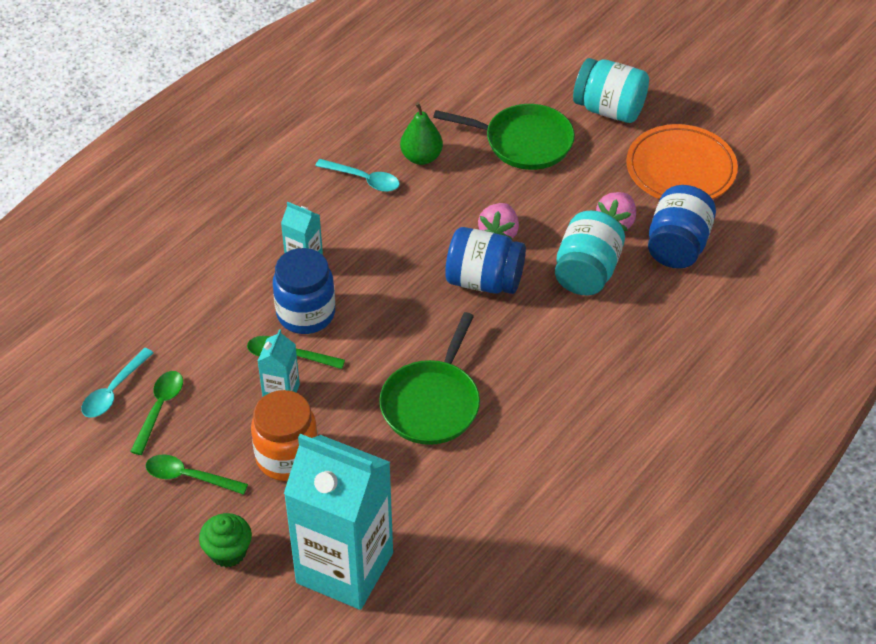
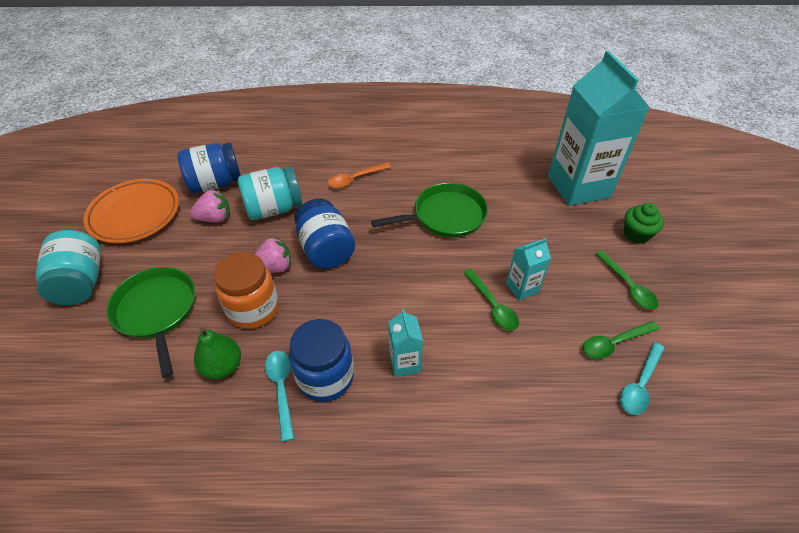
camera: 130 degrees left, 0 degrees up
(114, 391) = (640, 385): turquoise spoon -> turquoise spoon turned 135 degrees clockwise
(287, 457) = (556, 252): orange jar -> orange jar (253, 309)
(306, 314) = (450, 323): blue jar -> blue jar (325, 377)
(571, 364) = (355, 179): none -> orange spoon

